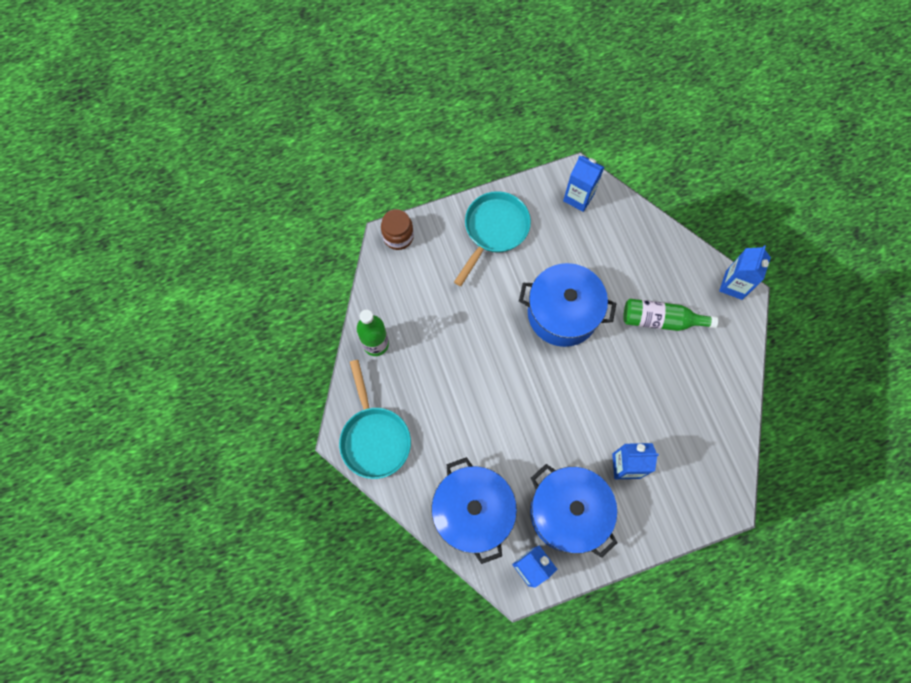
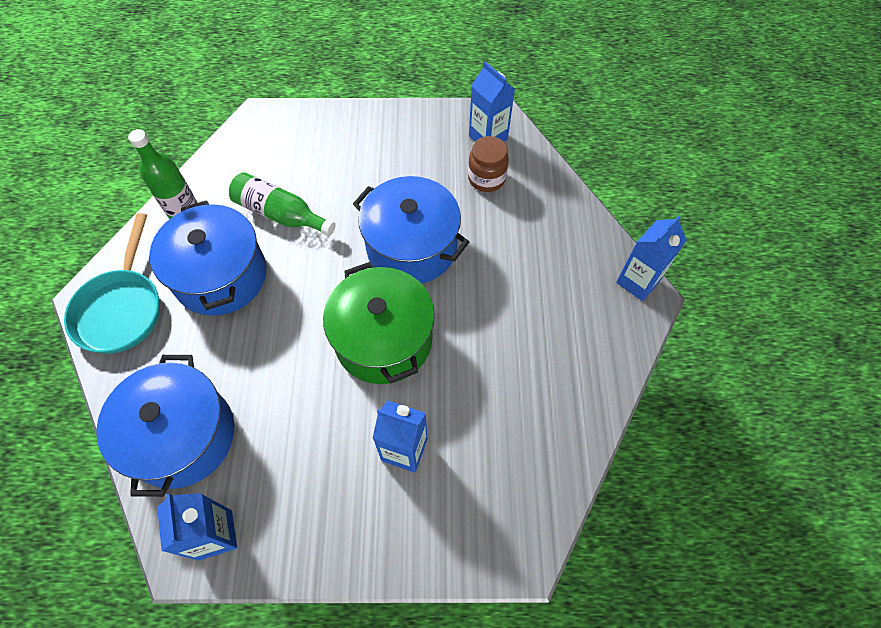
camera: 20 degrees right, 10 degrees down
(398, 236) = (271, 118): brown jar -> brown jar (486, 178)
(494, 230) = (377, 142): turquoise pan -> none
(568, 512) = (300, 482): blue pot -> blue pot (221, 276)
(576, 393) = (383, 339): none -> green pot
(661, 320) = (528, 291): green bottle -> green bottle (280, 214)

